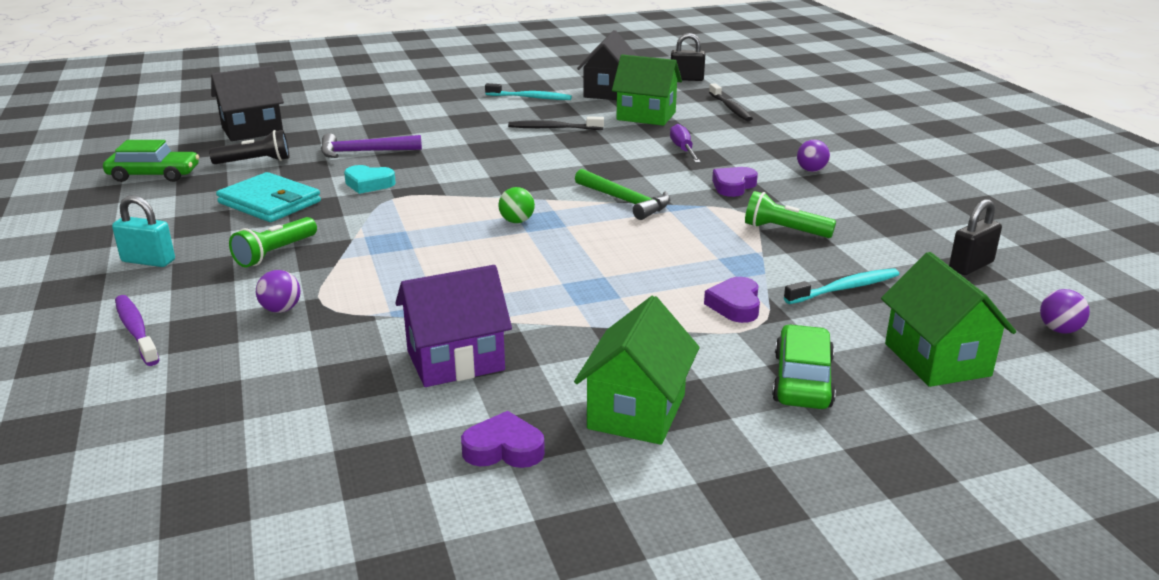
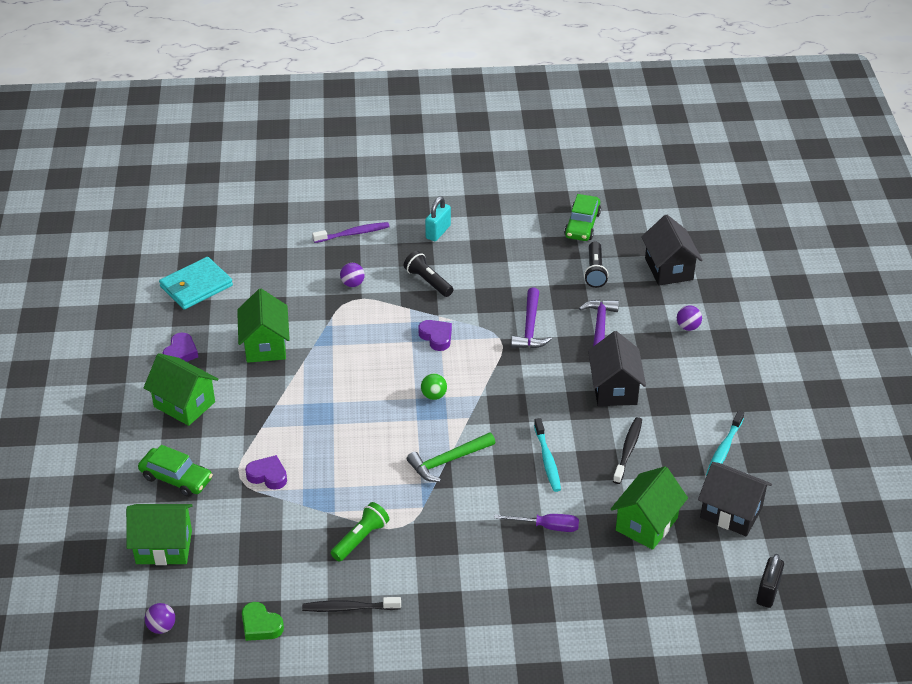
camera: 105 degrees right, 15 degrees up
(270, 202) = (512, 279): turquoise wallet -> turquoise wallet (196, 286)
(275, 253) = (428, 281): green flashlight -> black flashlight
(369, 184) = (530, 327): turquoise heart -> purple hammer
(455, 360) = (265, 345): purple house -> green house
(464, 139) = (614, 389): none -> black house
(730, 108) = (656, 599): black toothbrush -> black toothbrush (349, 608)
(733, 186) = (454, 535): purple heart -> purple heart (436, 337)
(811, 170) = (469, 601): purple ball -> purple ball (688, 327)
(845, 288) = (263, 538): turquoise toothbrush -> turquoise toothbrush (547, 460)
(971, 266) = (260, 625): black padlock -> green heart

